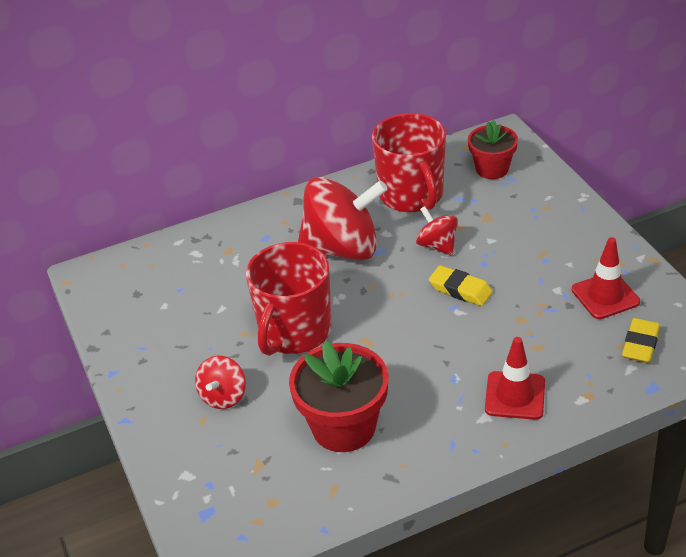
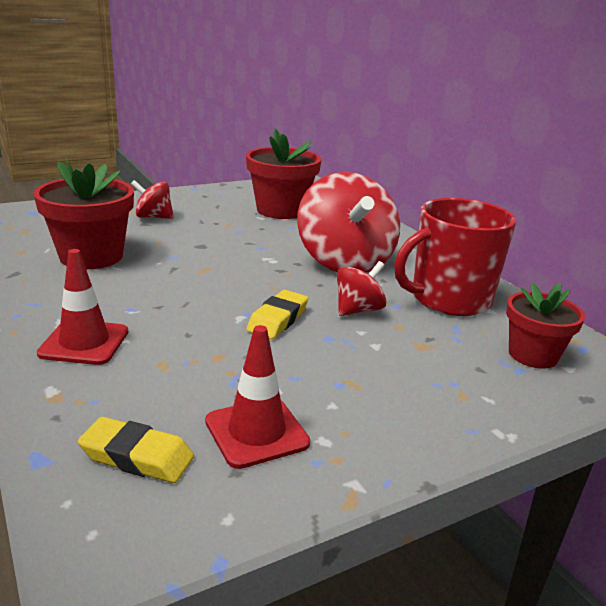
camera: 80 degrees right, 15 degrees down
(199, 292) = (281, 210): none -> red flower pot
(294, 332) = (224, 241): red mug -> none

